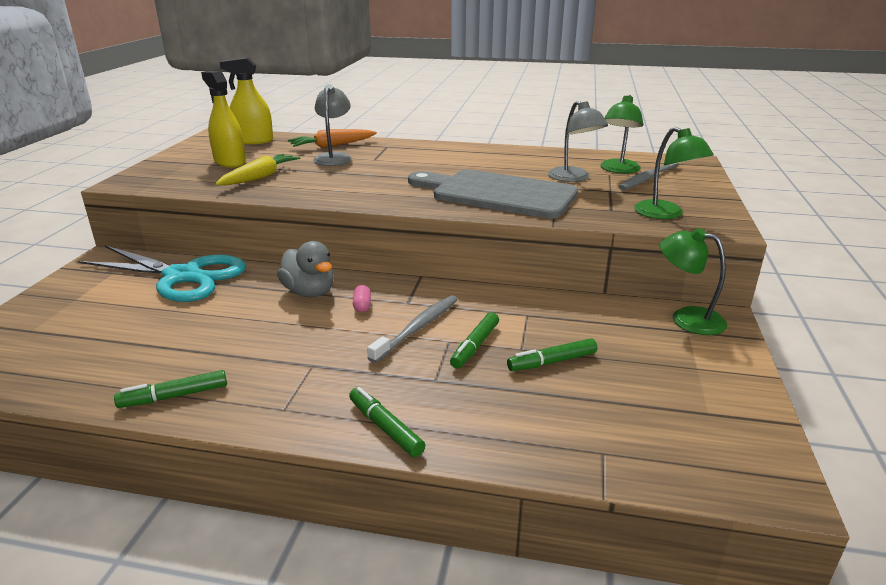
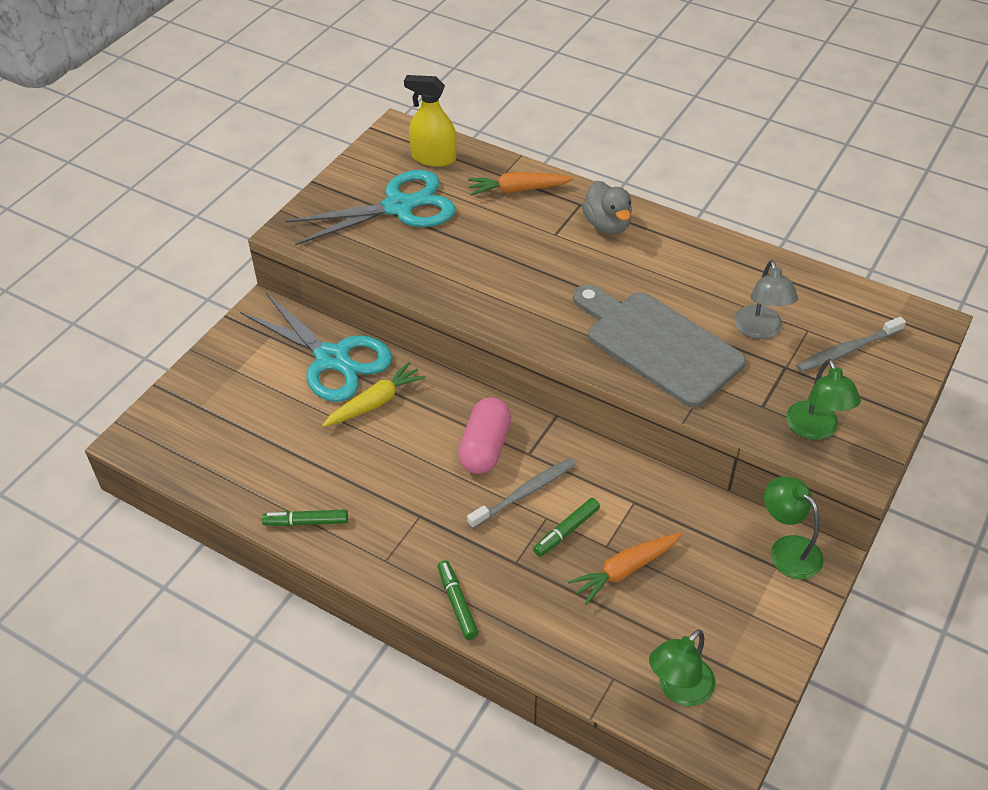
camera: 20 degrees right, 20 degrees up
(230, 162) = (399, 207): yellow spray bottle -> turquoise scissors
(260, 177) = (423, 250): yellow carrot -> yellow carrot (375, 402)
(309, 292) = (442, 414): grey duck -> grey duck (607, 225)
(334, 157) = (512, 220): grey lamp -> none
(362, 306) = (485, 447): pink capsule -> pink capsule, size x2.40
(552, 362) = (625, 570): green marker -> orange carrot
(618, 170) = (824, 324): green lamp -> green lamp (678, 689)

